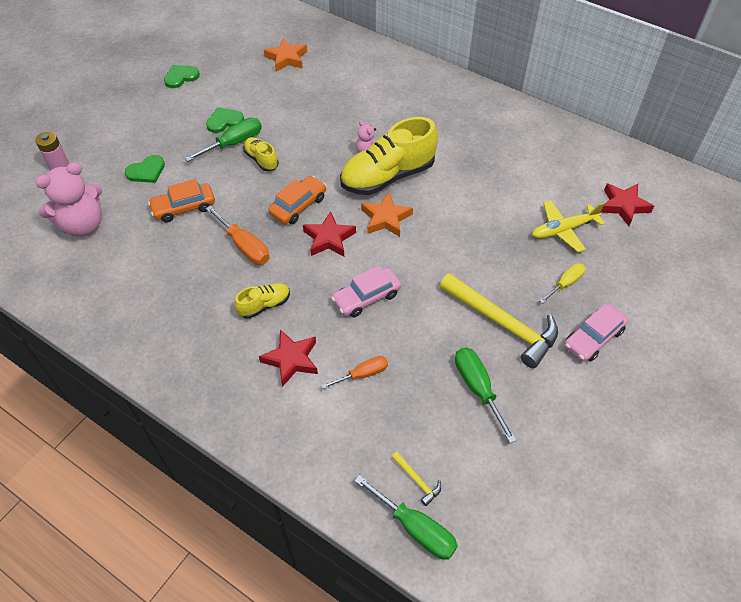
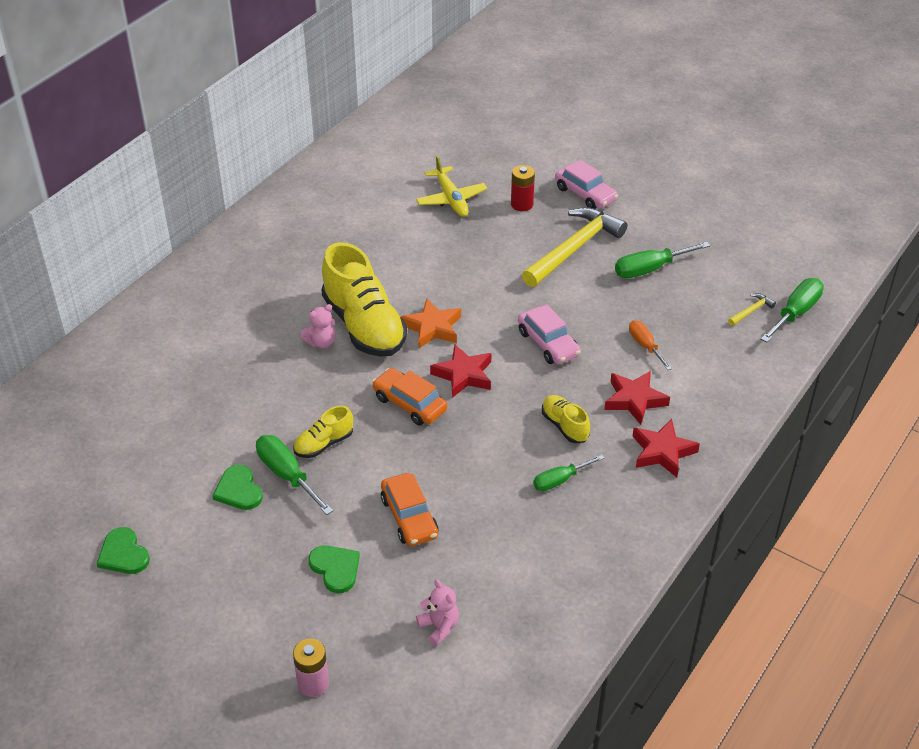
camera: 90 degrees left, 10 degrees down
(83, 225) = (439, 627): pink teddy bear -> pink teddy bear, size x0.50
(204, 299) = (560, 480): none -> green screwdriver
(244, 246) = (476, 450): orange screwdriver -> none
(286, 58) = (106, 429): orange star -> none
(565, 283) = (522, 204): yellow screwdriver -> red battery
(623, 206) = (418, 157): red star -> red star (662, 452)

